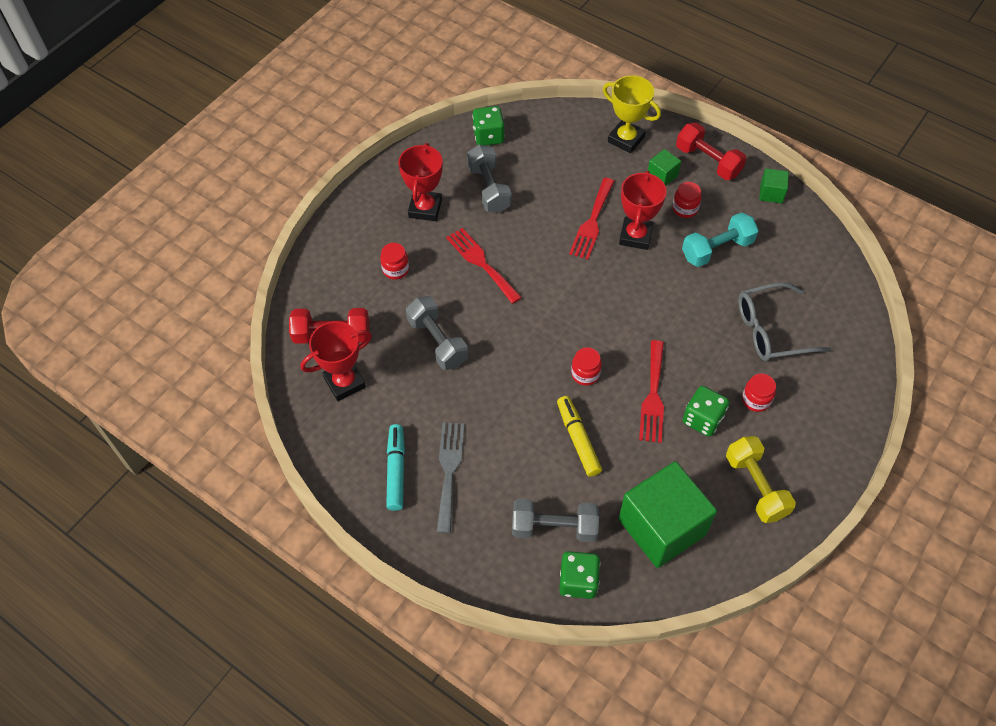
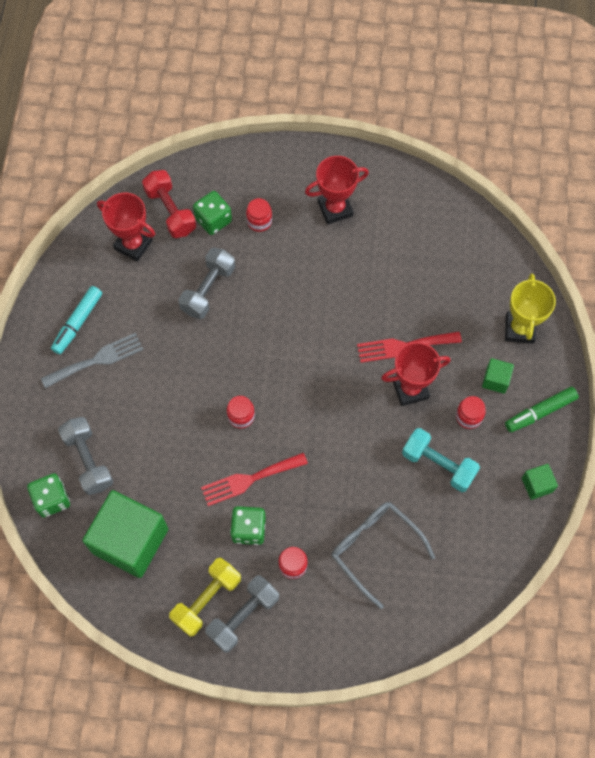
camera: 60 degrees right, 10 degrees up
(396, 470) = (77, 323): turquoise marker -> turquoise marker turned 150 degrees clockwise
(481, 263) = (305, 281): red fork -> none
(488, 136) = (447, 215): green dice -> green dice (213, 220)
(489, 189) = (388, 246): grey dumbbell -> grey dumbbell (243, 616)
(578, 439) = (176, 440): yellow marker -> none
(708, 161) = (540, 412): red dumbbell -> green marker

